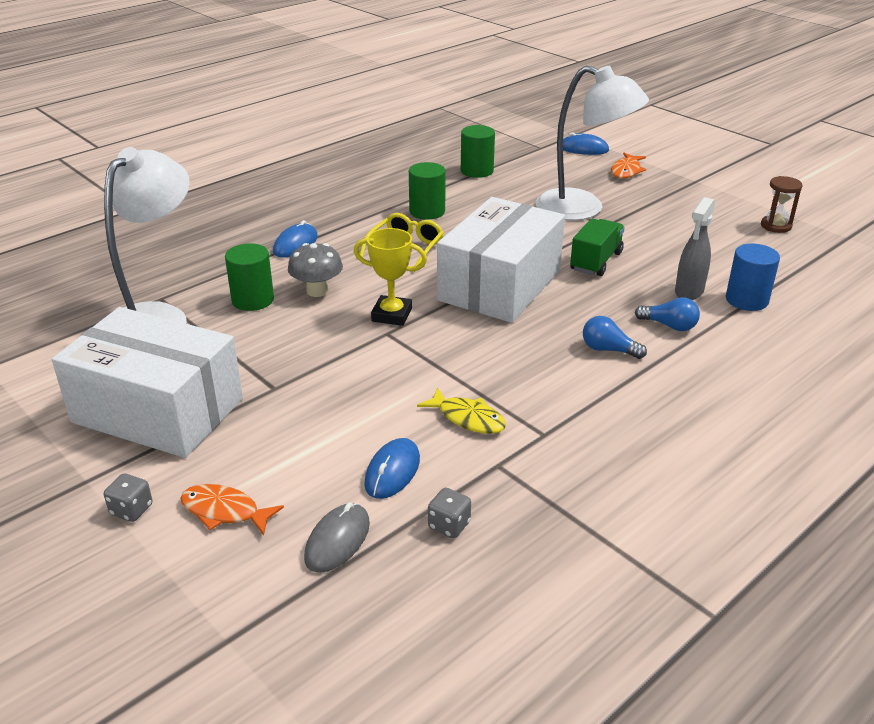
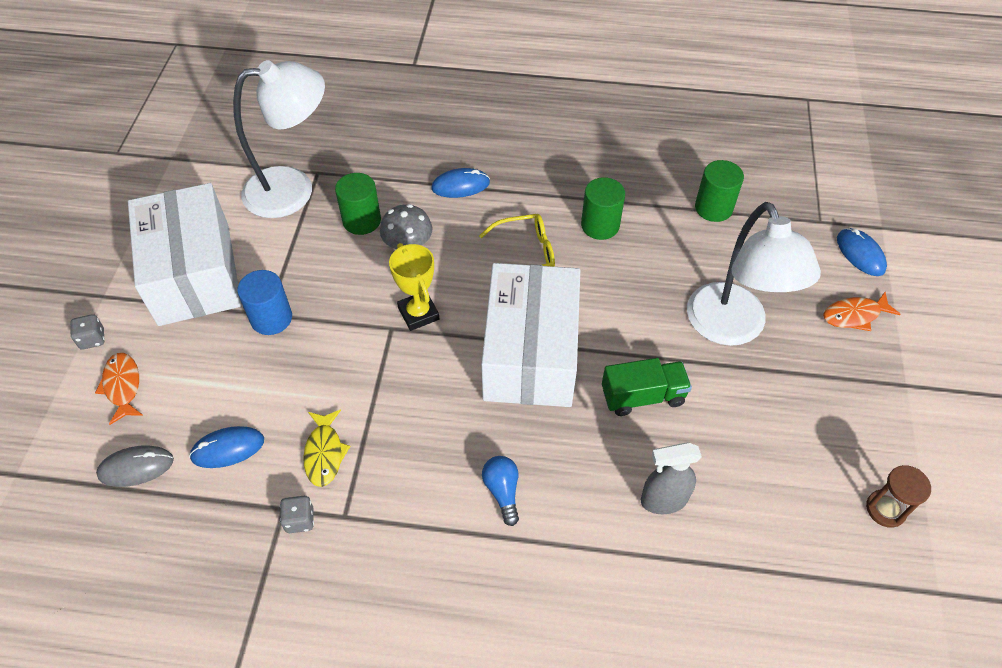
camera: 50 degrees right, 20 degrees up
(449, 525) = (194, 522): grey dice -> grey dice (300, 520)
(500, 285) = (530, 353): white box -> white box turned 75 degrees counterclockwise
(669, 325) = (586, 516): blue light bulb -> none
(746, 300) = (696, 558): blue cylinder -> blue cylinder (271, 318)

